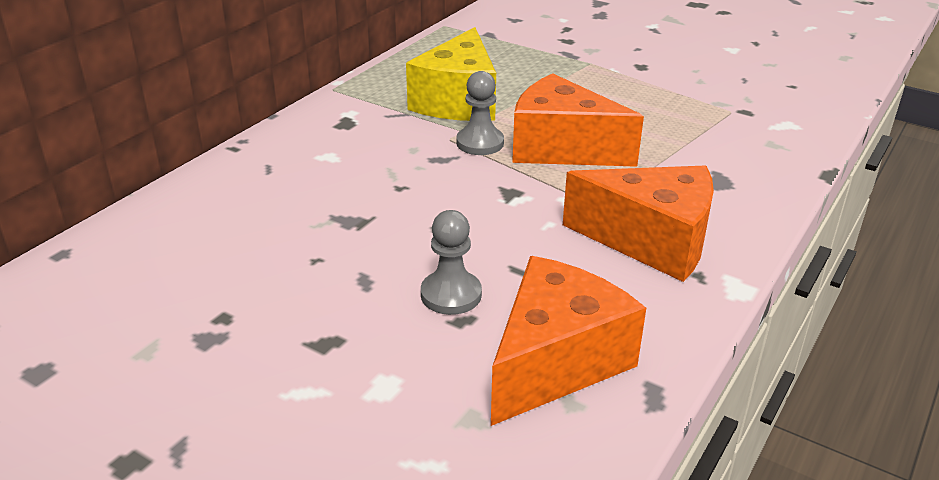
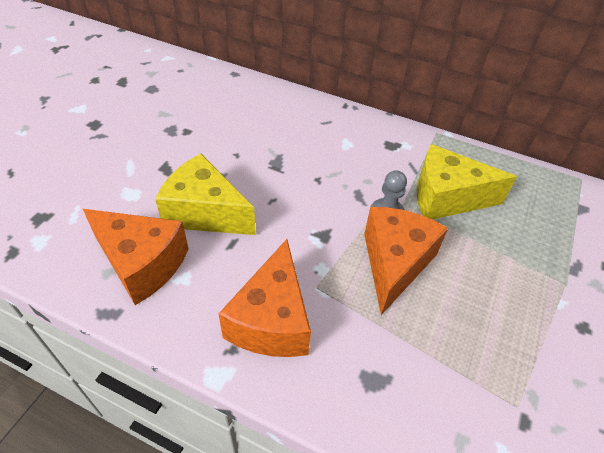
camera: 80 degrees right, 15 degrees up
(451, 295) = (205, 213): grey pawn -> yellow cheese

